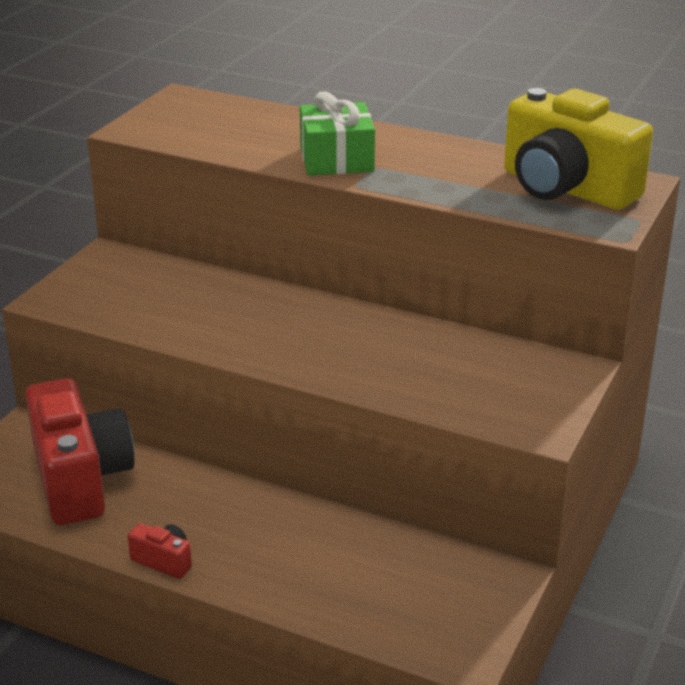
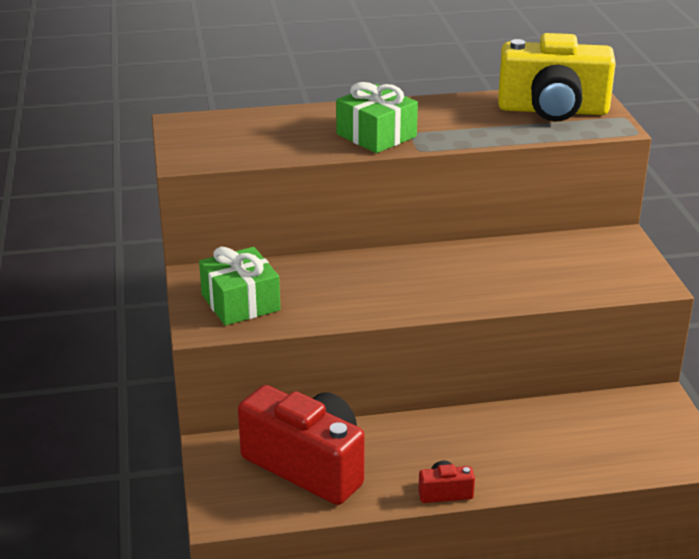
camera: 35 degrees left, 0 degrees up
(110, 290) = (240, 302): none -> green gift

